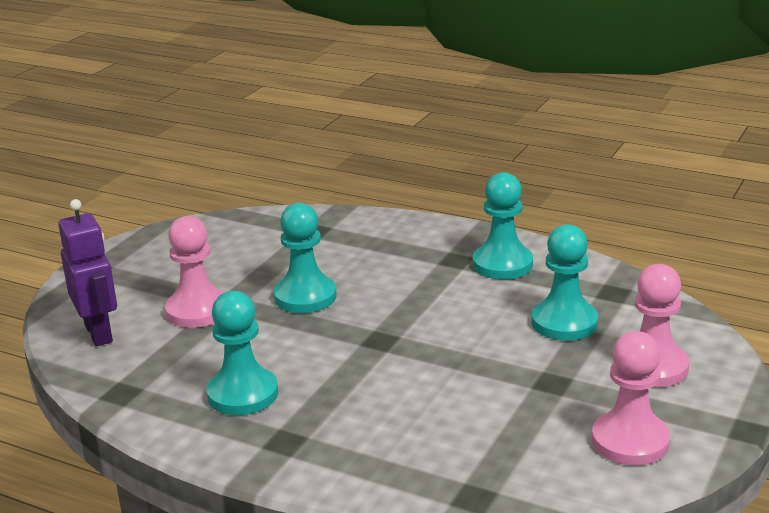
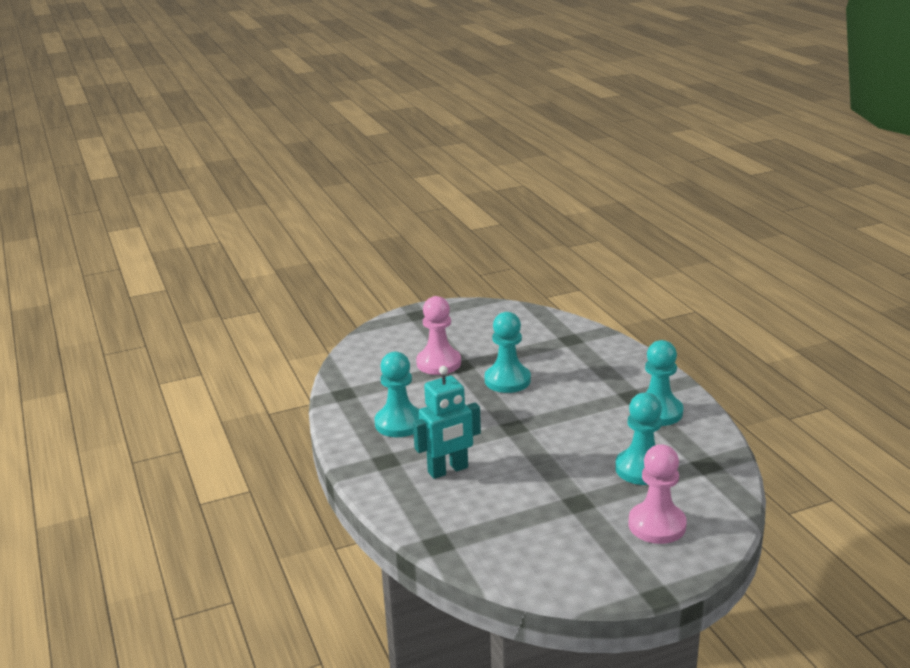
camera: 40 degrees right, 0 degrees up
(99, 333) = (374, 354): purple robot -> none
(373, 416) = (448, 470): none -> turquoise robot
(630, 441) = (572, 561): pink pawn -> none

